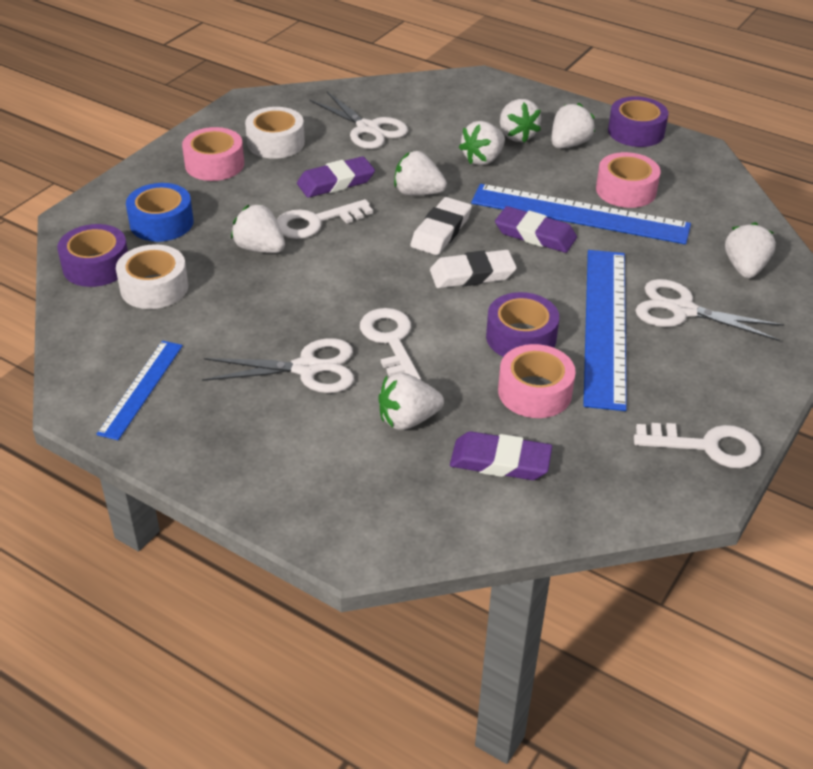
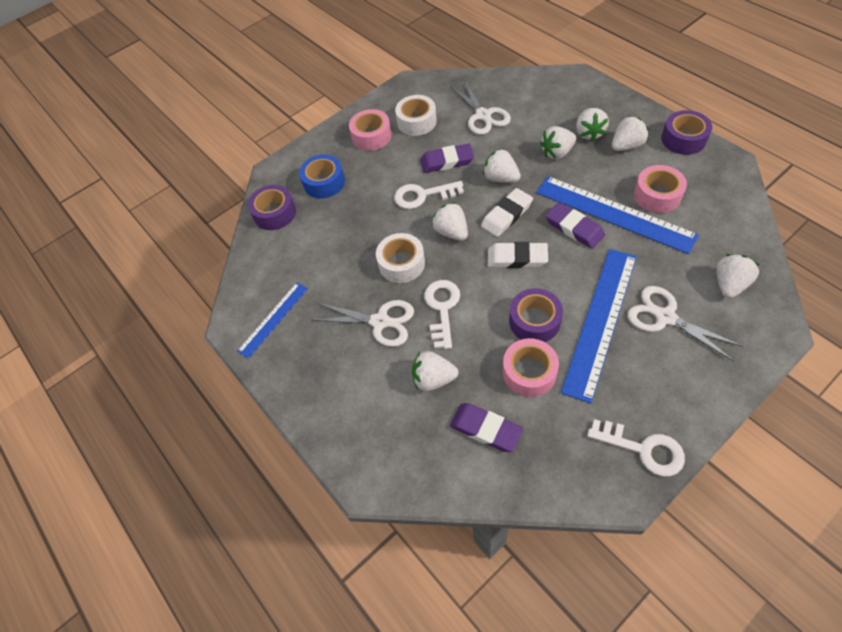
camera: 25 degrees right, 15 degrees up
(154, 287) = (304, 236): white tape -> white tape (401, 263)
(260, 248) = (380, 213): white strawberry -> white strawberry (451, 232)

